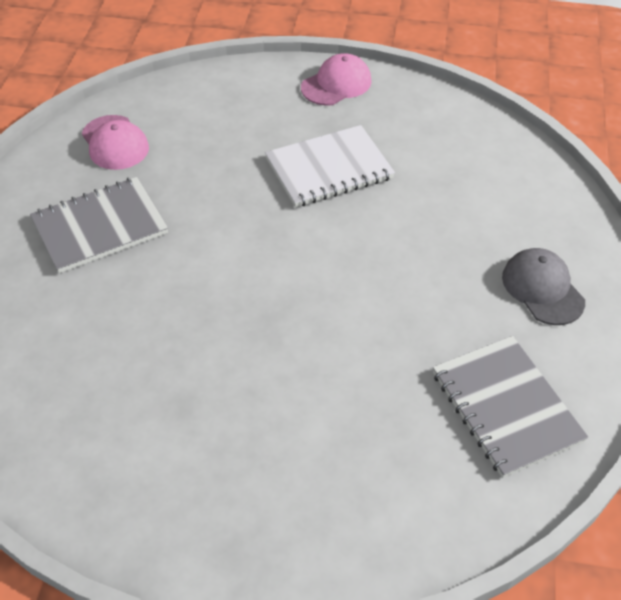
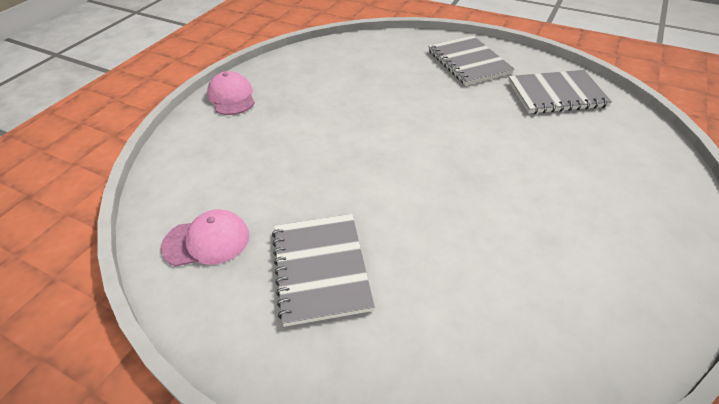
camera: 70 degrees left, 5 degrees down
(329, 169) = (323, 118): white notebook -> none
(542, 289) = (468, 62): grey cap -> grey notebook

